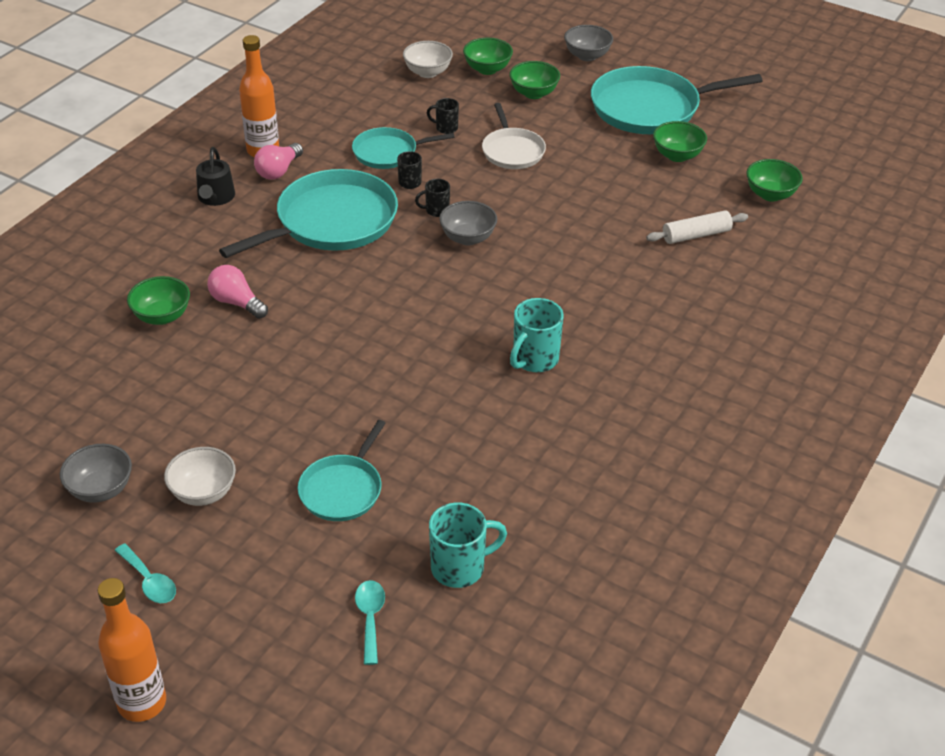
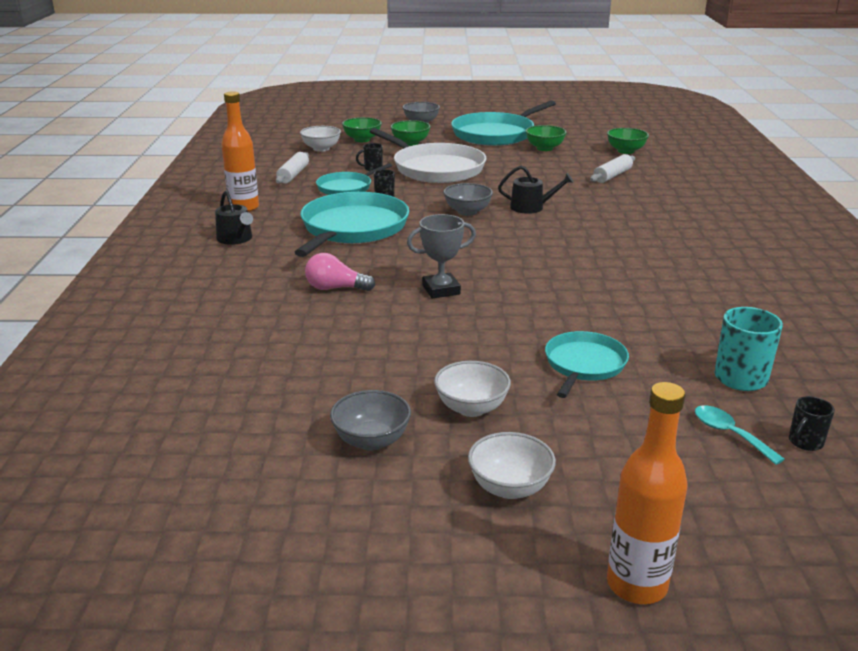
camera: 30 degrees left, 15 degrees down
(149, 581) = (509, 487): turquoise spoon -> white bowl
(162, 316) = (279, 314): green bowl -> none
(278, 171) = (271, 214): pink light bulb -> none
(323, 343) = (441, 290): none -> grey trophy
(343, 489) = (584, 365): turquoise pan -> turquoise pan turned 150 degrees counterclockwise
(357, 111) = (293, 175): none -> white rolling pin
(436, 210) = (424, 205): black mug -> black mug (805, 442)
(512, 151) = (435, 168): white pan -> white pan, size x1.77
(534, 359) = (607, 254): turquoise mug -> none
(541, 256) = (531, 207): none -> black watering can

